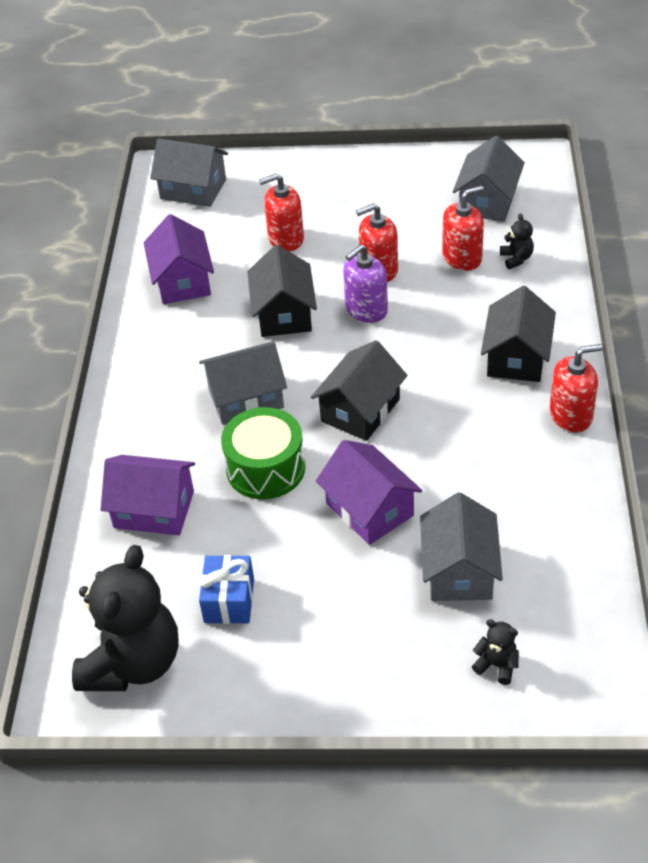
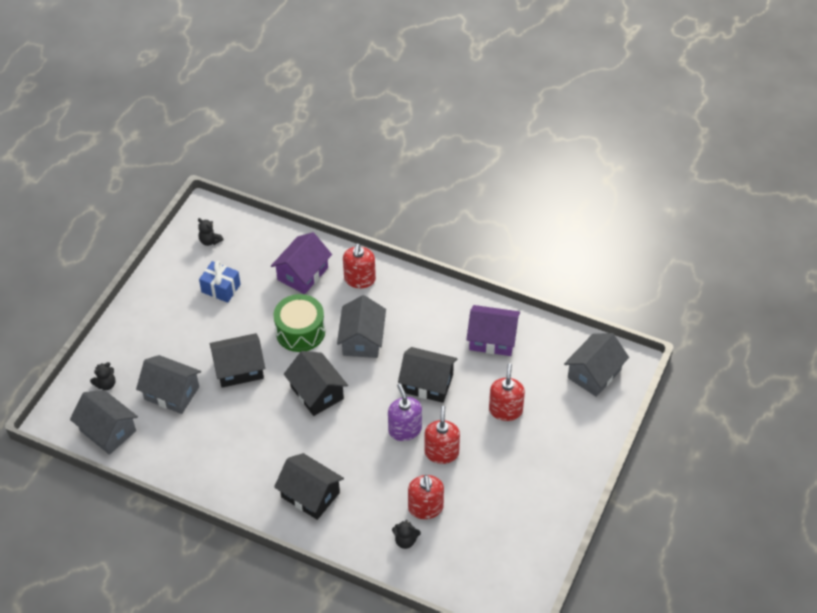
camera: 110 degrees right, 5 degrees up
(133, 663) = (210, 241): black teddy bear -> black teddy bear, size x0.40
(369, 509) = (239, 369): purple house -> black house
(487, 201) = (481, 553): grey house -> grey house (108, 430)
(571, 415) = (243, 500): red soap dispenser -> red soap dispenser (359, 279)

